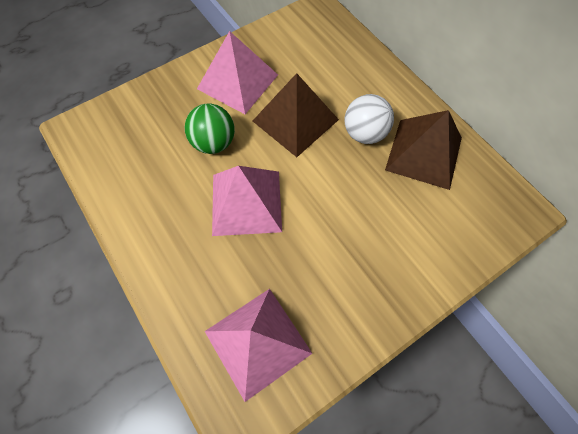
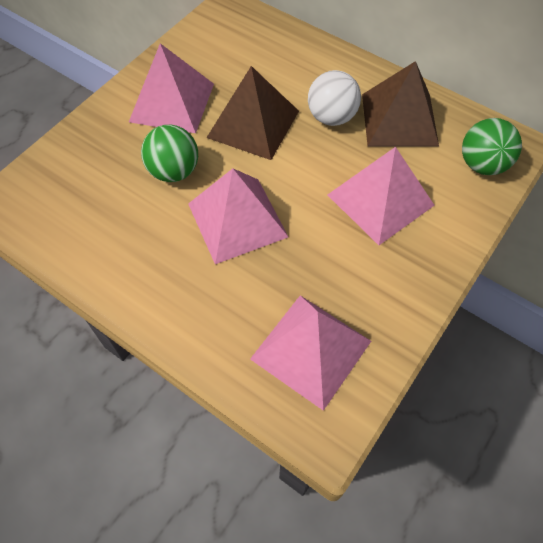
camera: 20 degrees left, 5 degrees down
(375, 223) = (380, 199): none -> pink pyramid
(483, 220) = (482, 164): none -> green ball

